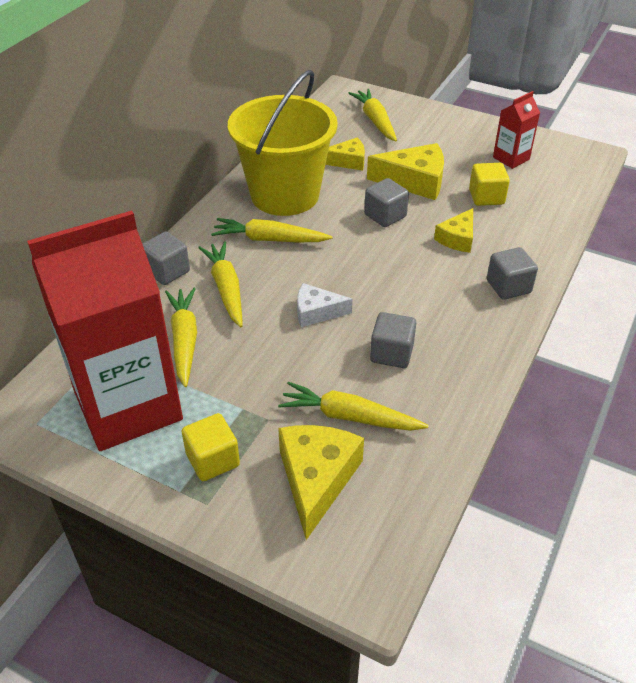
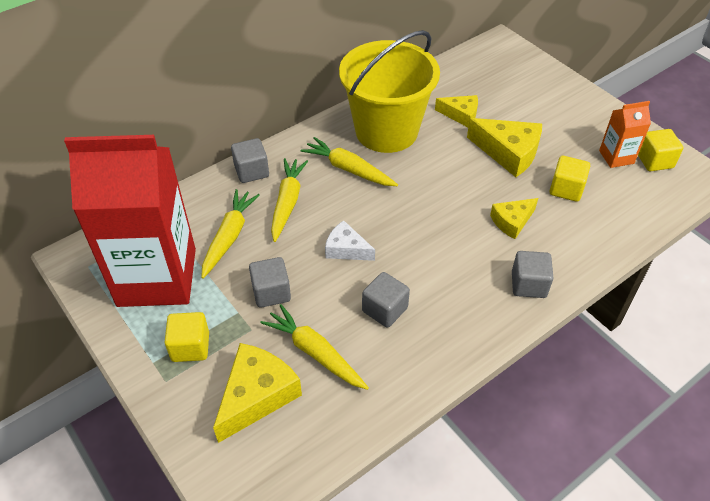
camera: 25 degrees right, 5 degrees up
(375, 121) = (511, 81): yellow carrot -> none
(385, 215) = (460, 178): grey cube -> grey cube (271, 292)
(511, 158) = (616, 157): red carton -> orange carton
(545, 152) = (654, 161): none -> yellow cube

